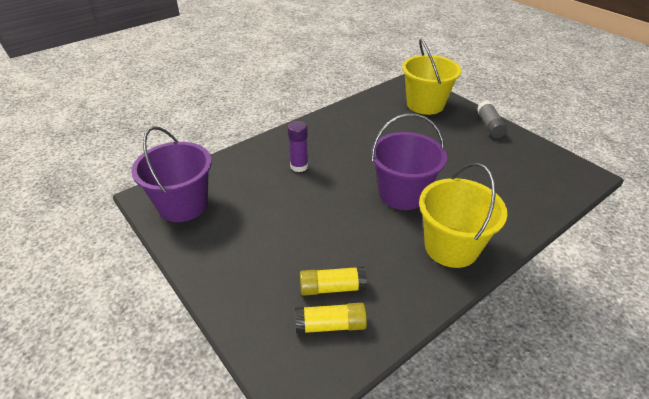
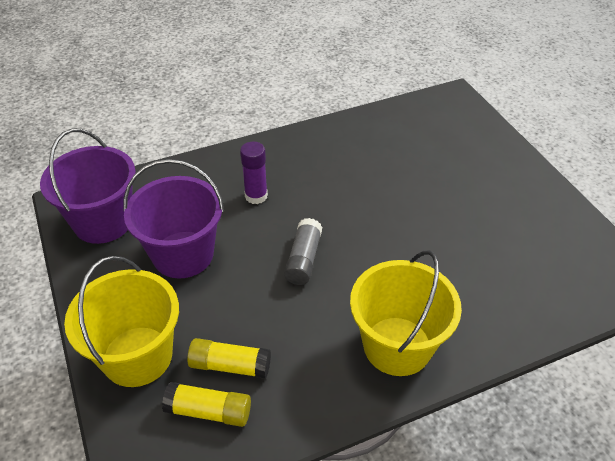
camera: 15 degrees right, 5 degrees up
(402, 194) = (368, 260): purple bucket -> purple bucket (183, 254)
(425, 104) = (458, 134): yellow bucket -> yellow bucket (137, 356)
(489, 126) = (533, 182): grey glue stick -> grey glue stick (303, 259)

